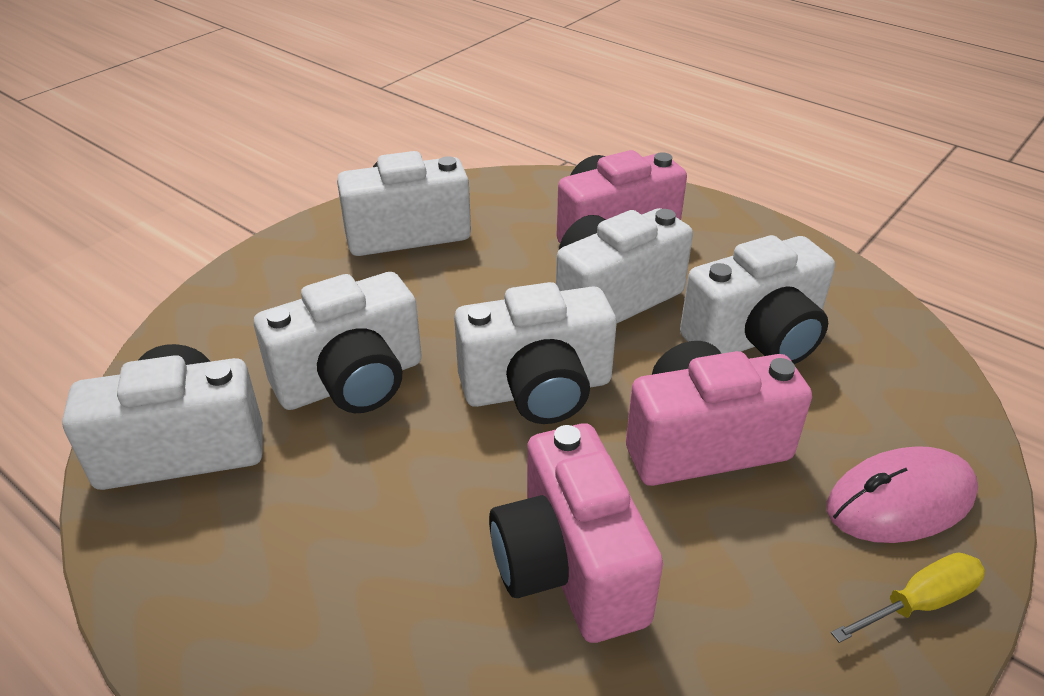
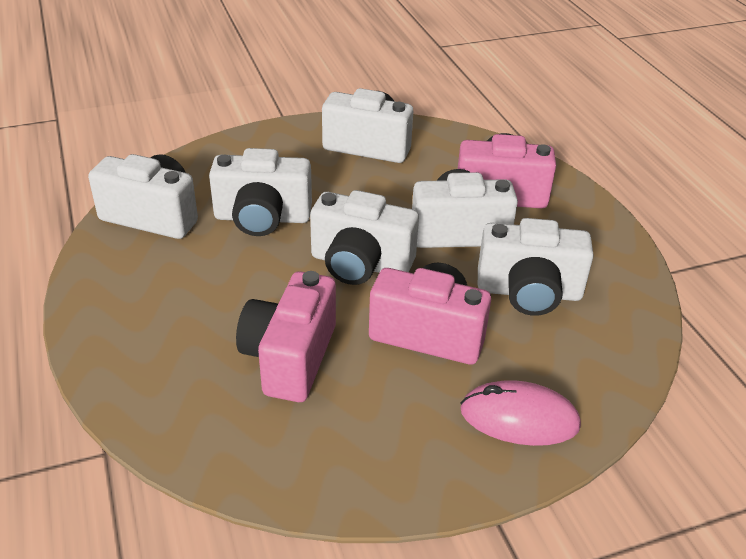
camera: 30 degrees right, 0 degrees up
(919, 602) = (469, 470): yellow screwdriver -> none

